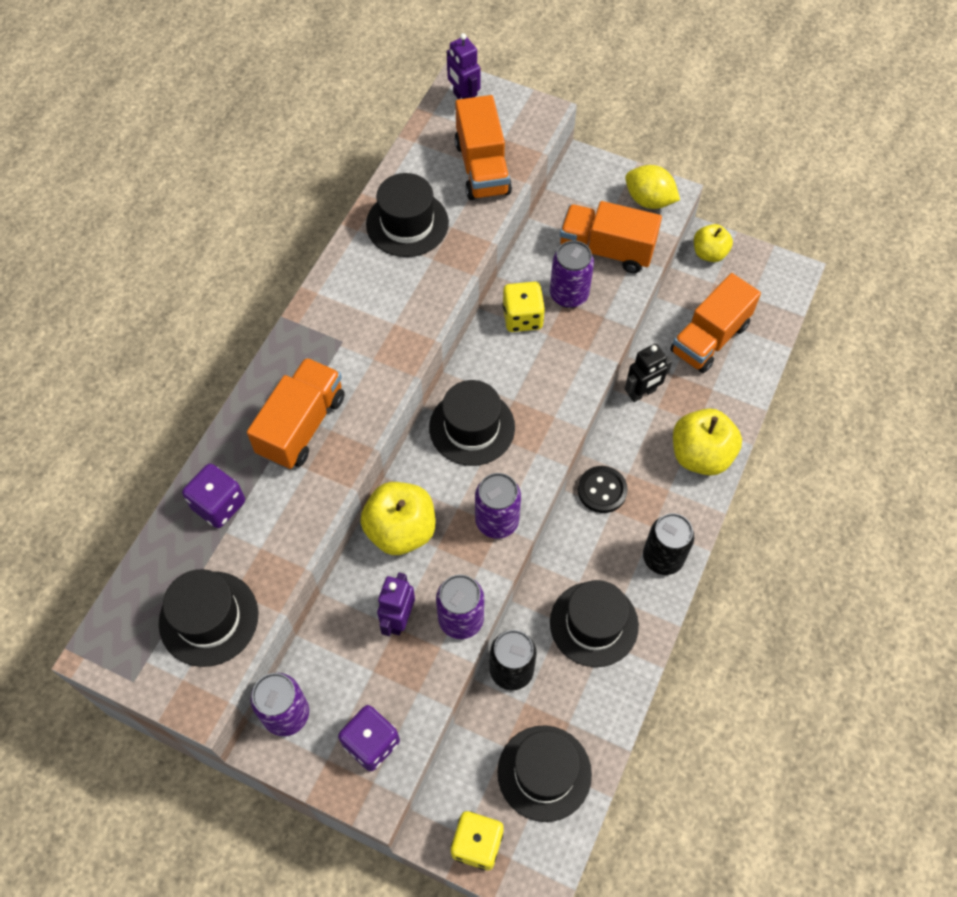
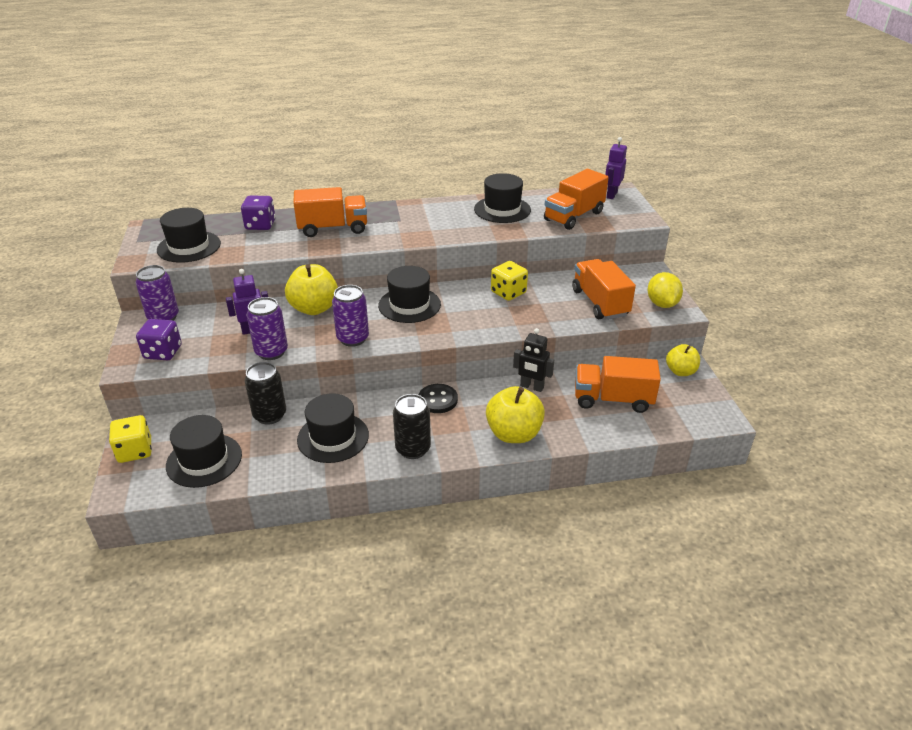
camera: 55 degrees right, 25 degrees down
(569, 295) = (547, 302): purple can -> none

